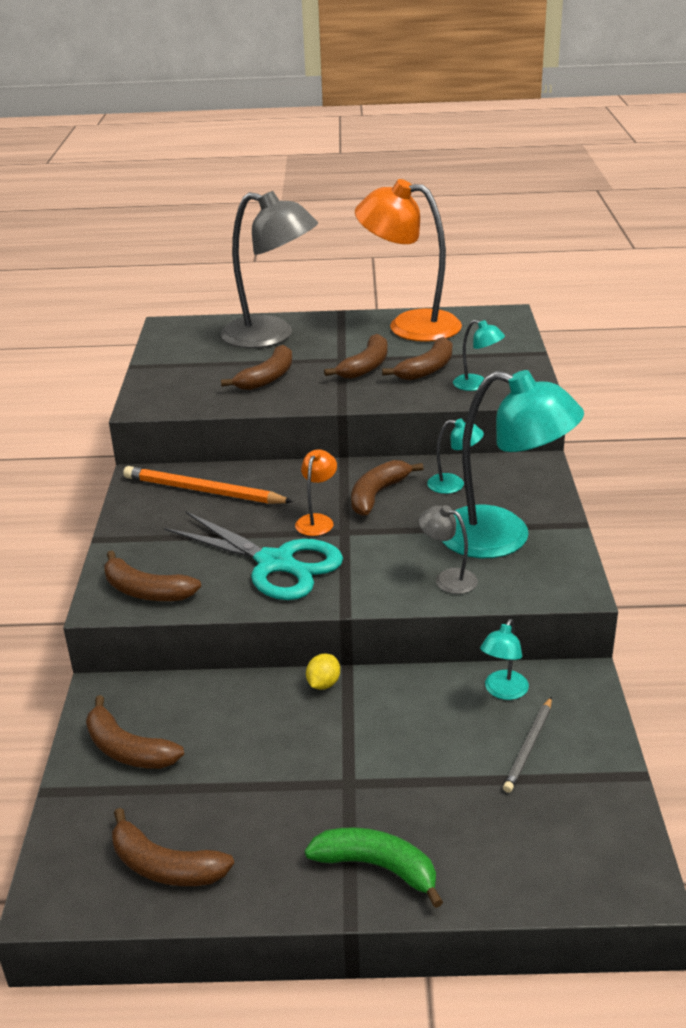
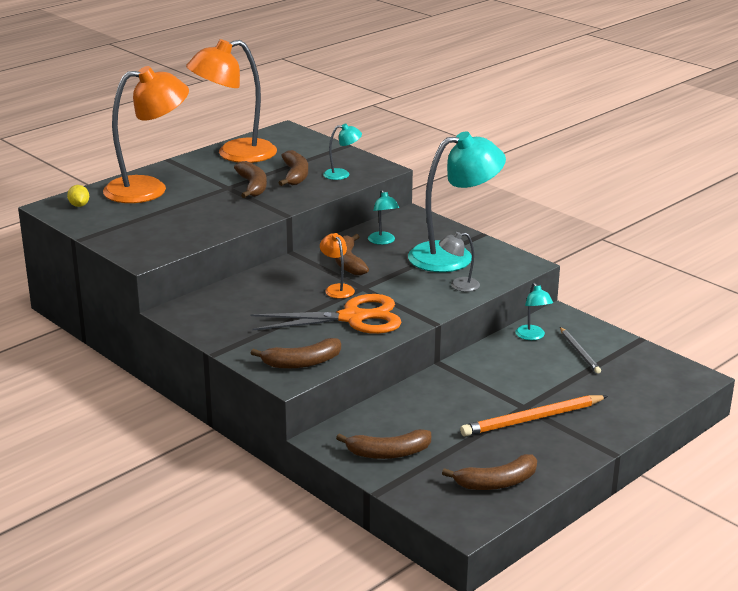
camera: 45 degrees left, 5 degrees down
(203, 491) = (235, 302): orange pencil -> orange pencil (532, 419)
(267, 378) = (198, 213): brown banana -> none
(271, 336) = (149, 189): grey lamp -> orange lamp
(275, 563) = (352, 318): turquoise scissors -> orange scissors
(323, 684) = (440, 375): yellow lemon -> yellow lemon (79, 205)
(377, 867) = (590, 429): green banana -> none
(454, 485) = (383, 241): turquoise lamp -> turquoise lamp turned 105 degrees clockwise

